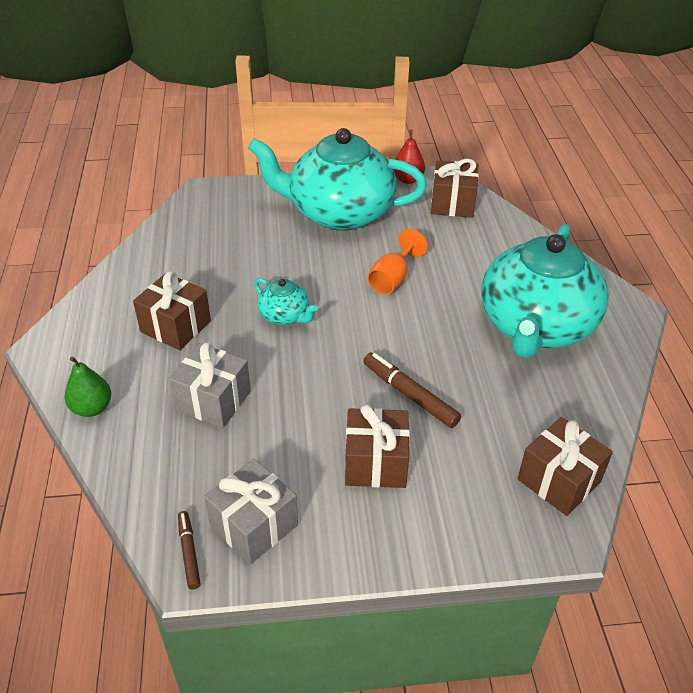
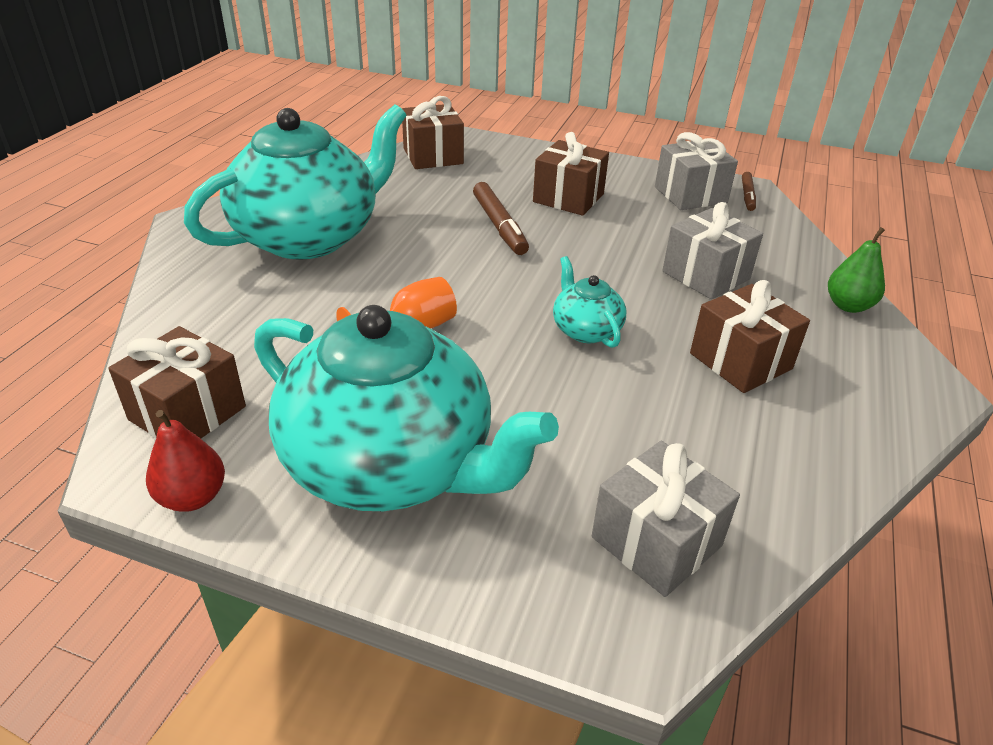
camera: 155 degrees left, 5 degrees down
(204, 221) = (656, 541): none -> grey gift

